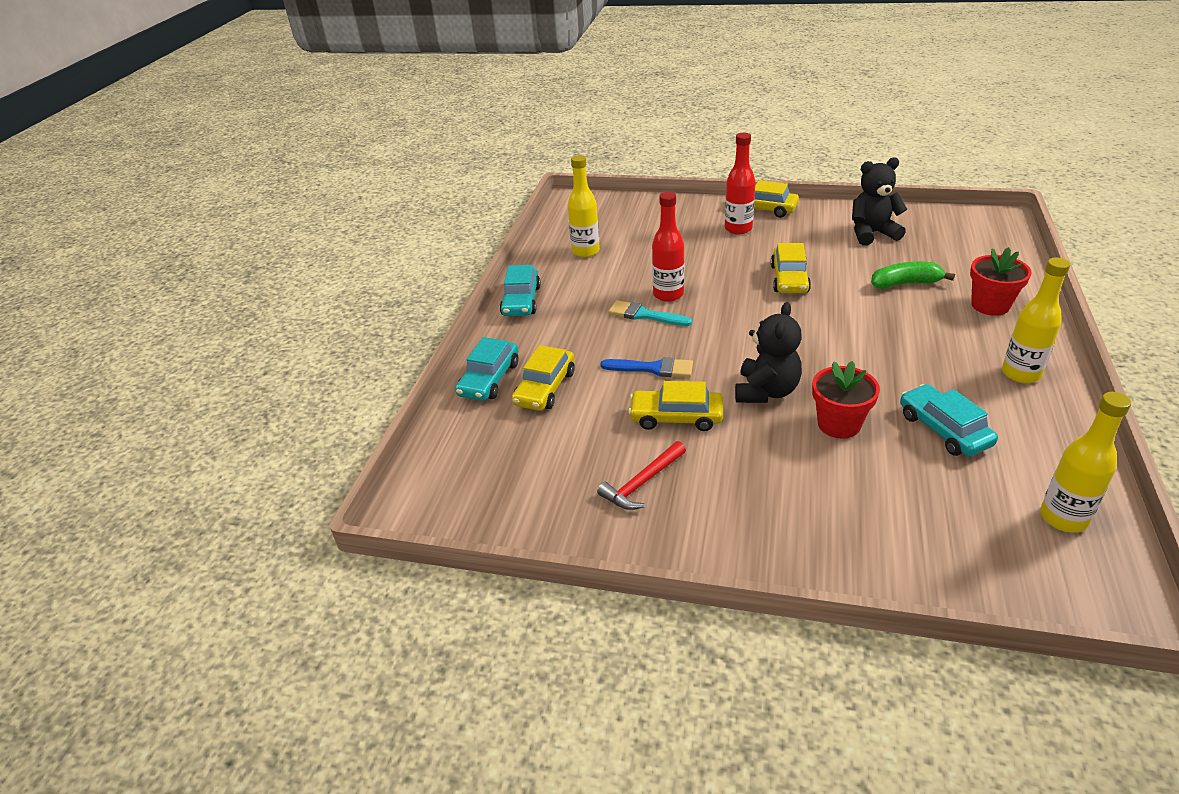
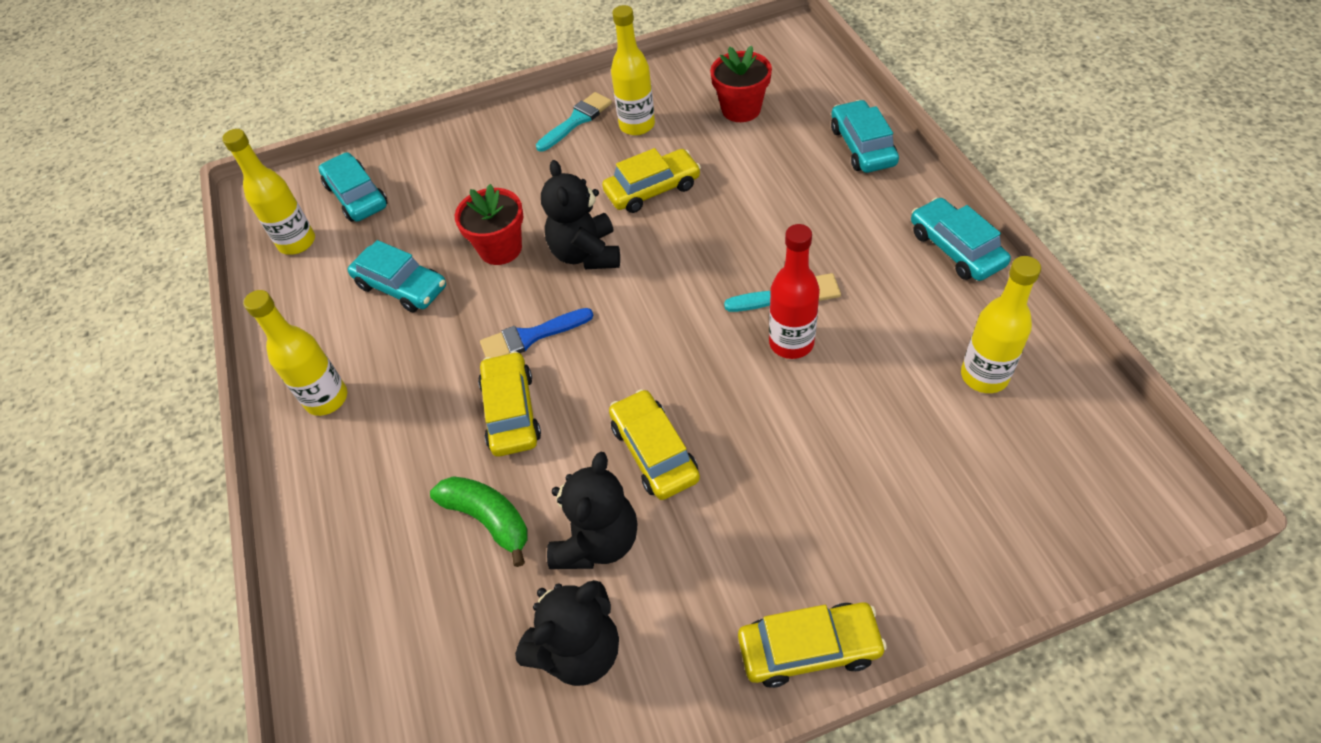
camera: 150 degrees right, 15 degrees up
(545, 388) = (799, 162): yellow car -> yellow car (511, 412)
(641, 483) = (637, 125): red hammer -> yellow bottle
(653, 368) = (717, 229): blue brush -> blue brush (530, 337)
(696, 519) = (577, 120): none -> turquoise brush
(738, 229) = (808, 553): red bottle -> none
(843, 259) = (597, 541): none -> black teddy bear
(905, 283) = (488, 519): green banana -> green banana turned 105 degrees counterclockwise
(986, 544) = (357, 196): none -> turquoise car
(990, 305) = (365, 520): red flower pot -> red flower pot (741, 109)

